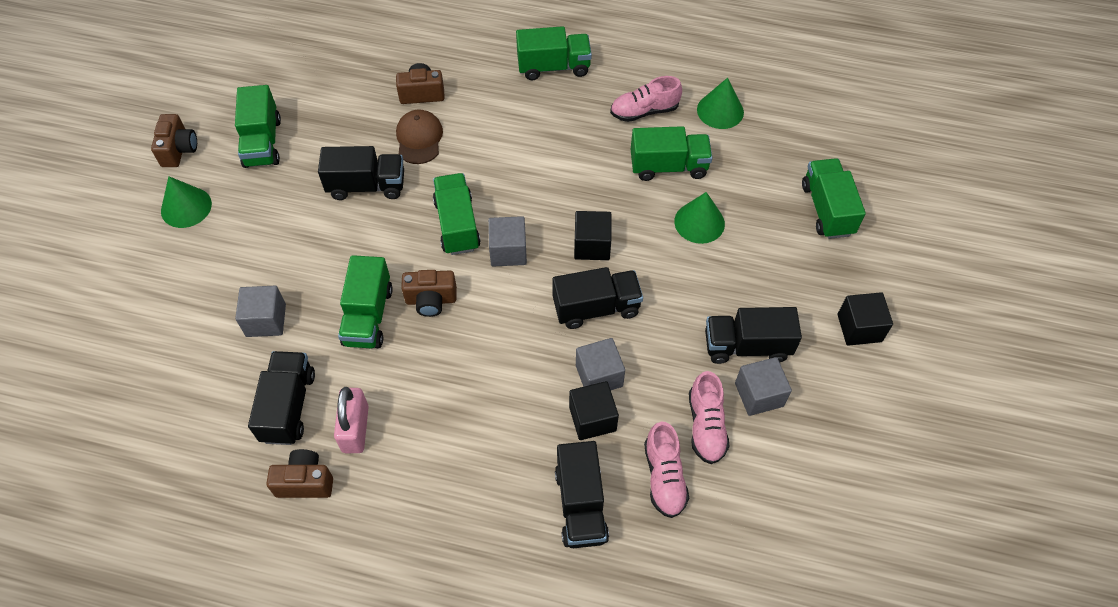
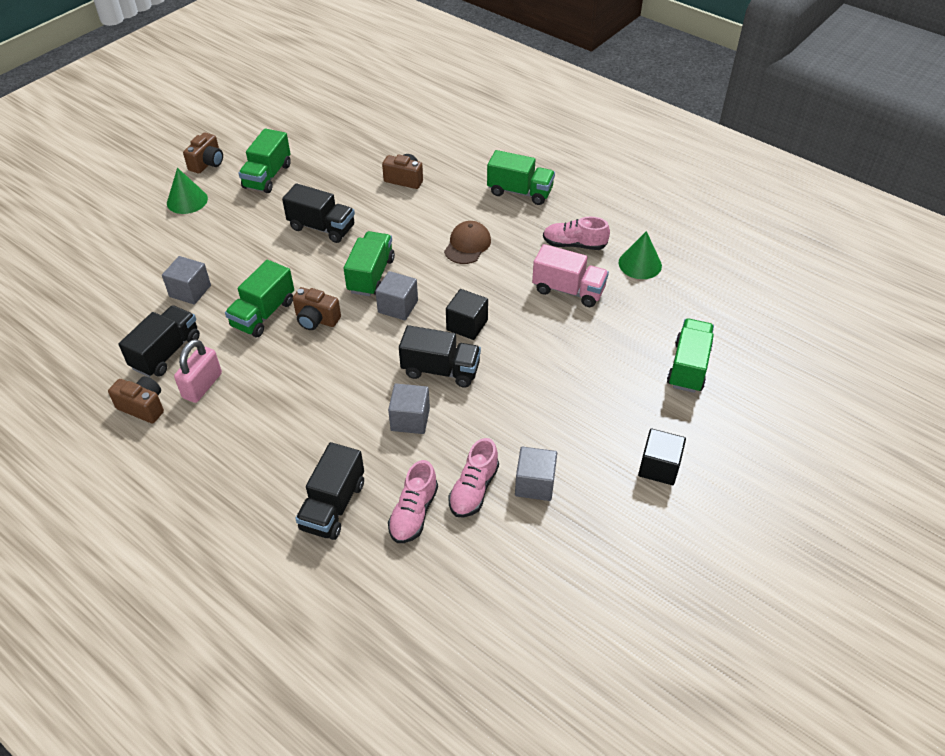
camera: 25 degrees right, 10 degrees down
(419, 138) = (382, 209): brown cap -> brown cap (467, 245)
(592, 418) = (384, 448): black cube -> none
(668, 166) = (568, 290): green truck -> pink truck
(699, 222) = (568, 339): green cone -> none
(746, 346) = (548, 443): black truck -> none

